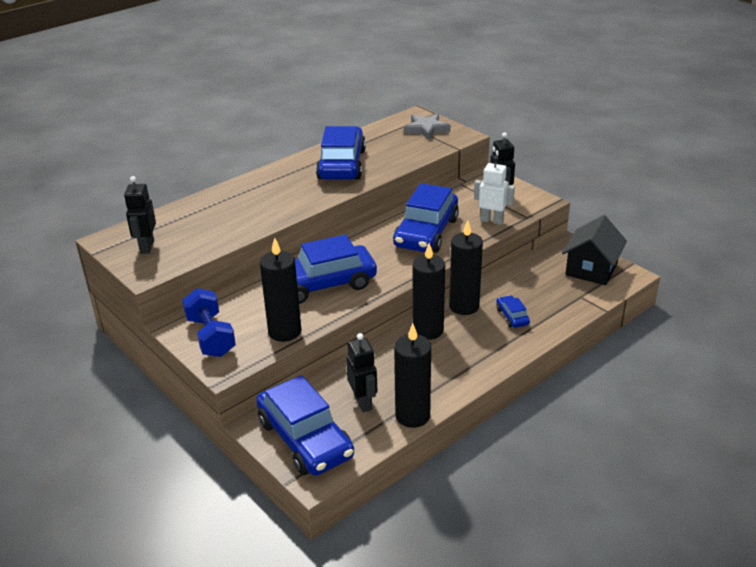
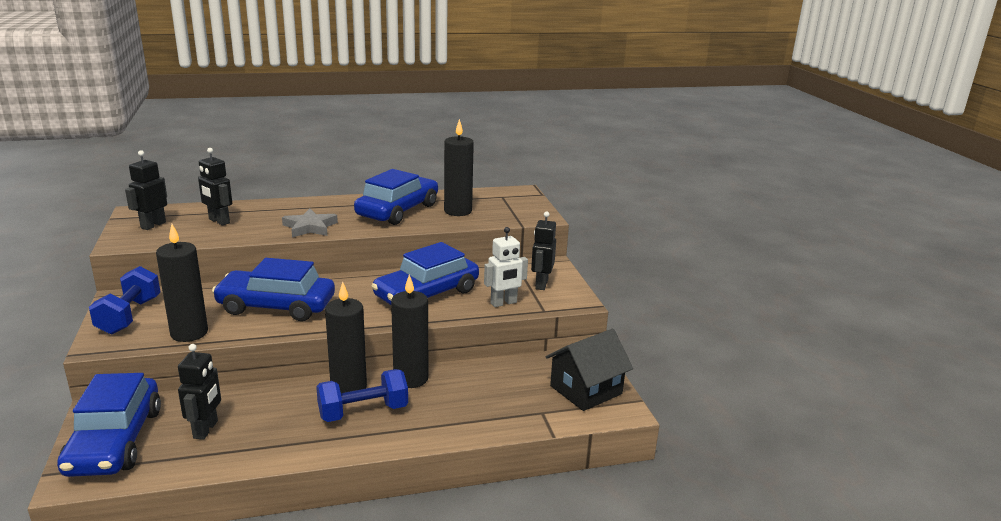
camera: 25 degrees right, 10 degrees down
(201, 224) = (219, 221): none -> black robot
(412, 416) = (230, 461): black candle -> black candle (458, 211)
(426, 129) = (514, 204): grey star -> grey star (310, 227)
(461, 344) = (363, 412): none -> blue dumbbell
(492, 220) = (503, 303): white robot -> white robot turned 105 degrees clockwise
(512, 316) = (446, 405): blue car -> none

